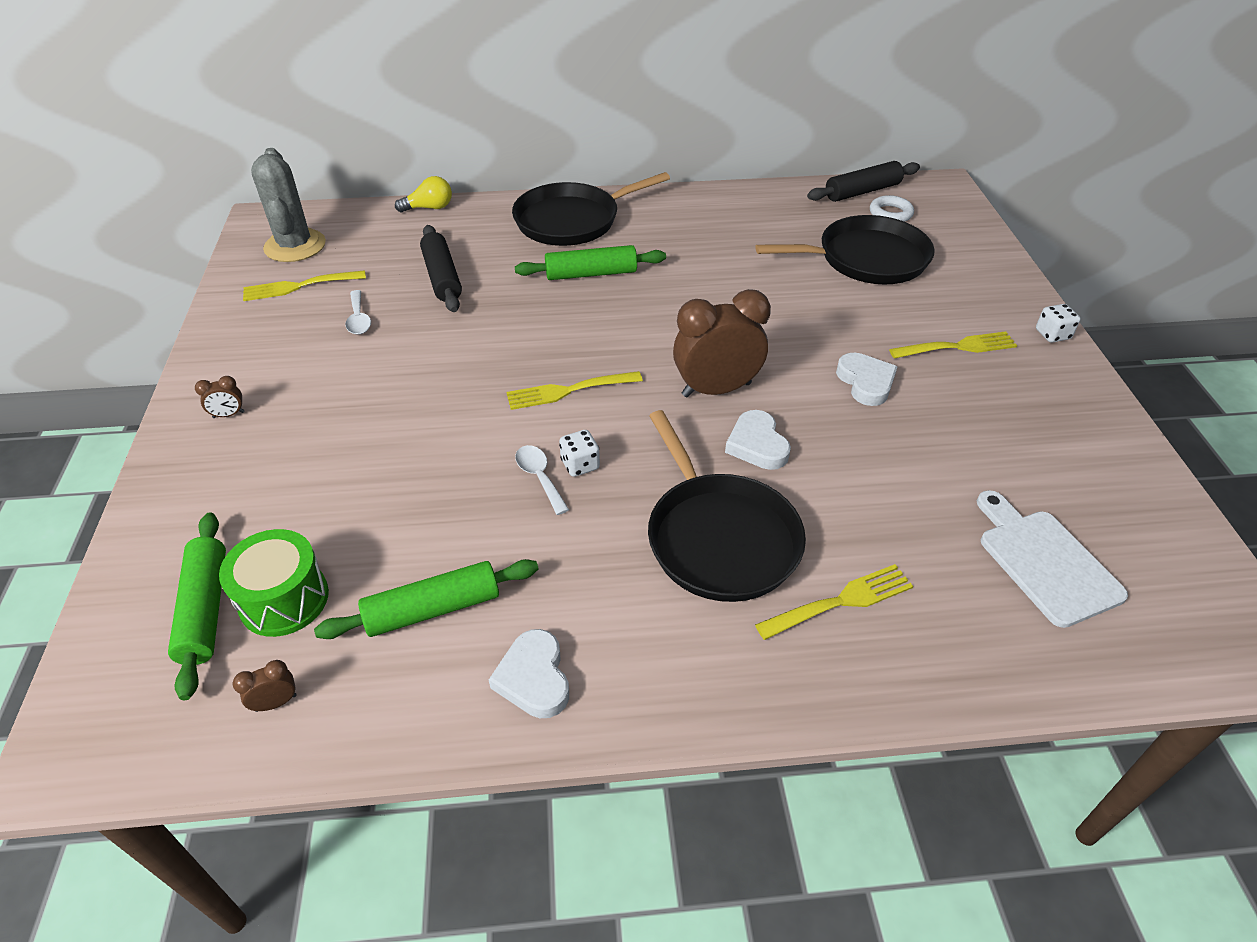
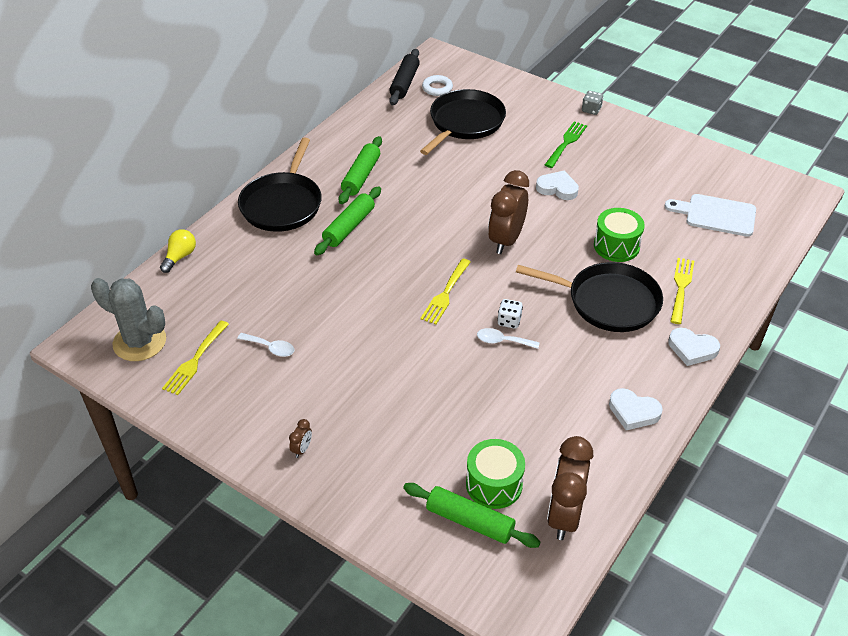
camera: 50 degrees left, 0 degrees up
(276, 703) = (564, 515): brown clock -> brown clock, size x2.46
(433, 609) = (556, 427): green rolling pin -> green rolling pin (361, 176)
(442, 277) = (271, 290): black rolling pin -> none
(757, 445) = (561, 251): white heart -> white heart (692, 349)
(835, 490) = (616, 246): none -> green drum
(957, 347) = (566, 143): yellow fork -> green fork
(1052, 335) = (591, 110): white dice -> grey dice

